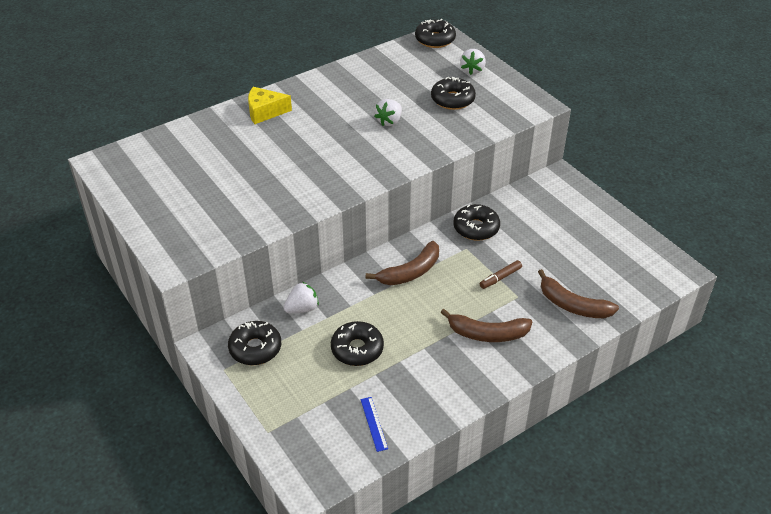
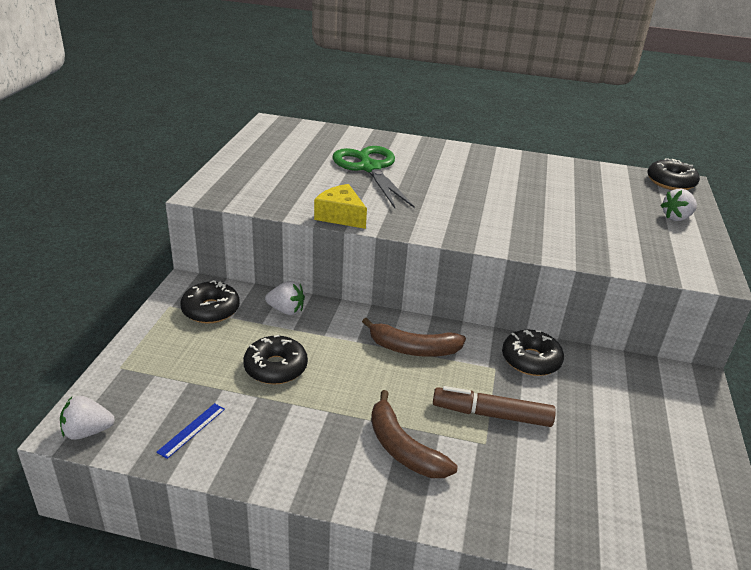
camera: 45 degrees right, 10 degrees down
(247, 156) = (370, 168): none -> green scissors
(265, 112) = (431, 153): yellow cheese -> yellow cheese (340, 216)
(389, 121) = (526, 208): white strawberry -> white strawberry (87, 432)
(452, 99) = (617, 226): black donut -> none
(500, 278) = (491, 414): brown marker -> brown marker, size x1.73
(572, 305) = (535, 498): brown banana -> none

